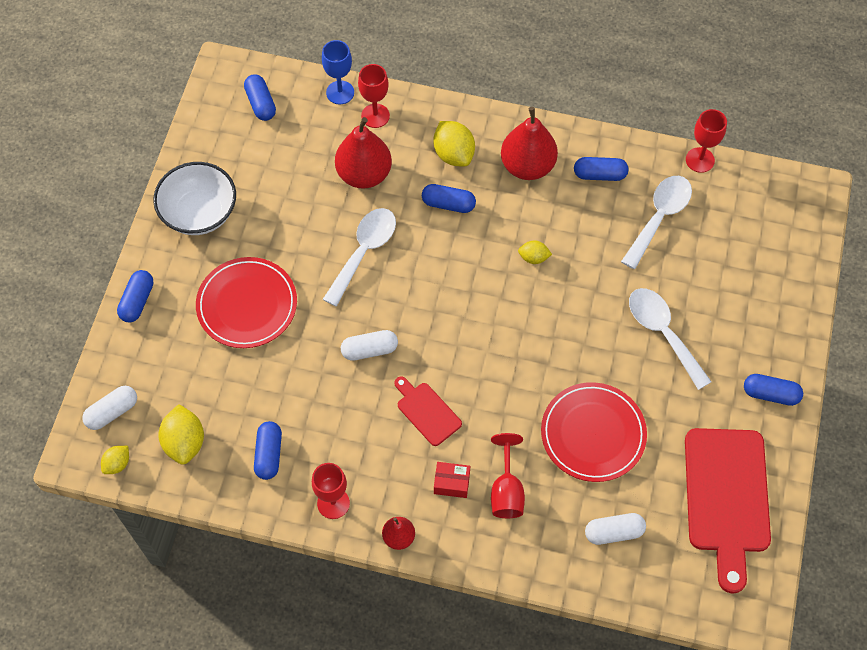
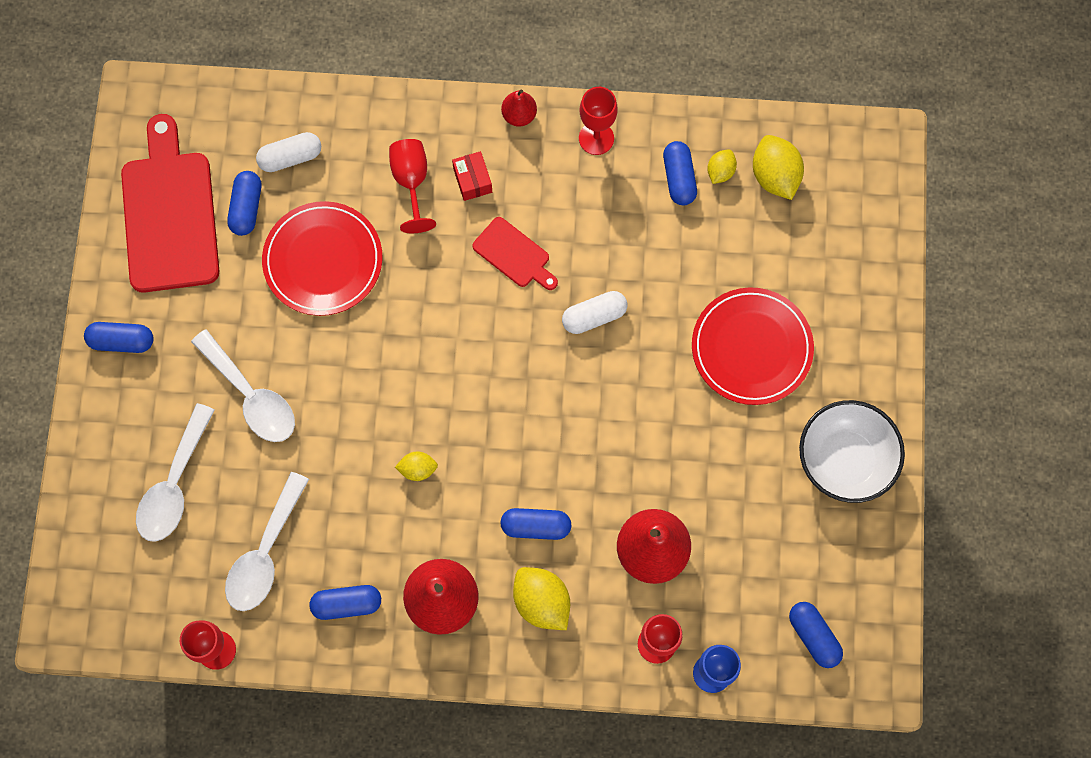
camera: 170 degrees right, 10 degrees up
(112, 412) = (865, 196): white capsule -> none
(117, 464) = (840, 141): yellow lemon -> yellow lemon (720, 171)
(137, 301) = (882, 330): blue capsule -> blue capsule (246, 208)
(364, 252) = (628, 441): white spoon -> white spoon (174, 484)
(451, 483) = (472, 180): red box -> red box turned 75 degrees clockwise

